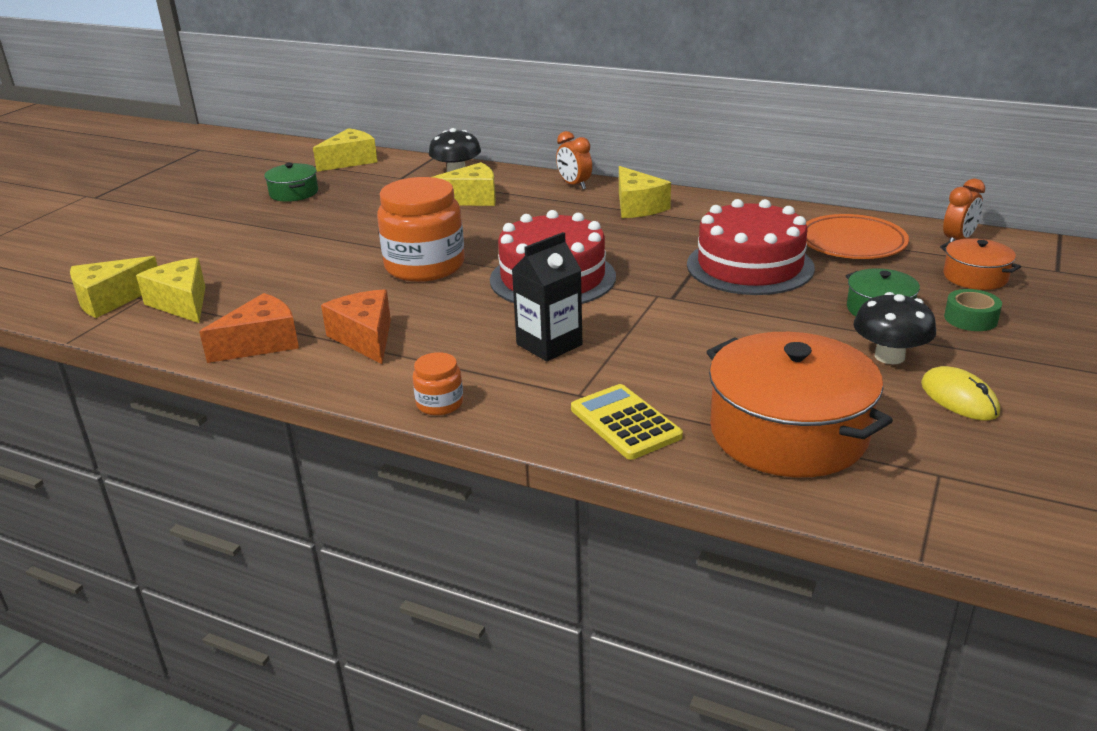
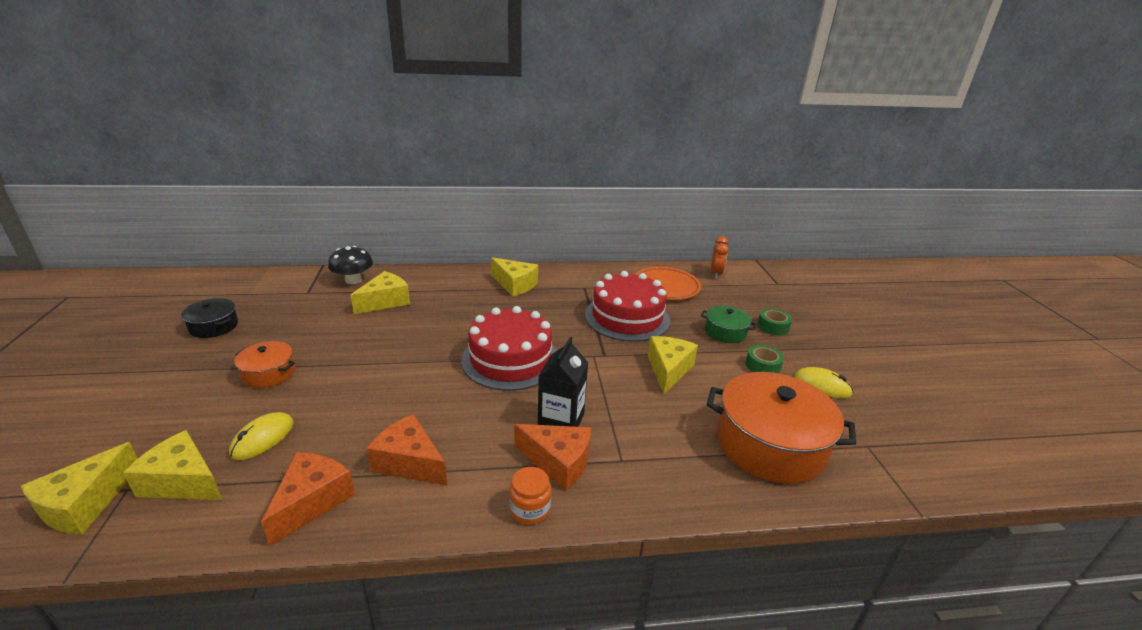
camera: 35 degrees left, 0 degrees up
(262, 288) = (262, 438): none -> yellow mouse
(294, 193) = (214, 326): green pot -> black pot
(350, 161) = (246, 284): yellow cheese -> yellow cheese (668, 370)
(425, 266) = (400, 374): orange jar -> none
(507, 377) = (558, 462): none -> orange cheese
(574, 185) = (455, 275): orange clock -> none
(625, 423) = (674, 474): yellow calculator -> none
(889, 356) = (762, 366): black mushroom -> green tape
(975, 277) = (747, 297): orange pot -> orange pot (269, 373)

